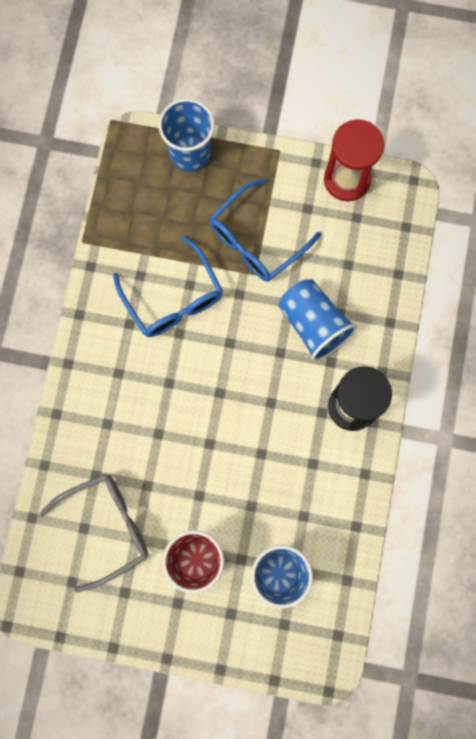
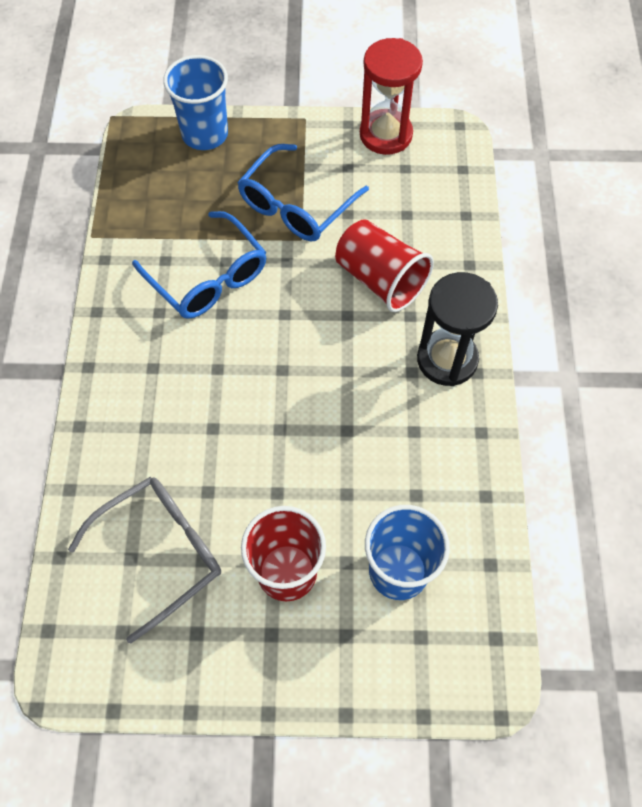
camera: 10 degrees left, 15 degrees down
(313, 324) = (380, 280): blue cup -> red cup

